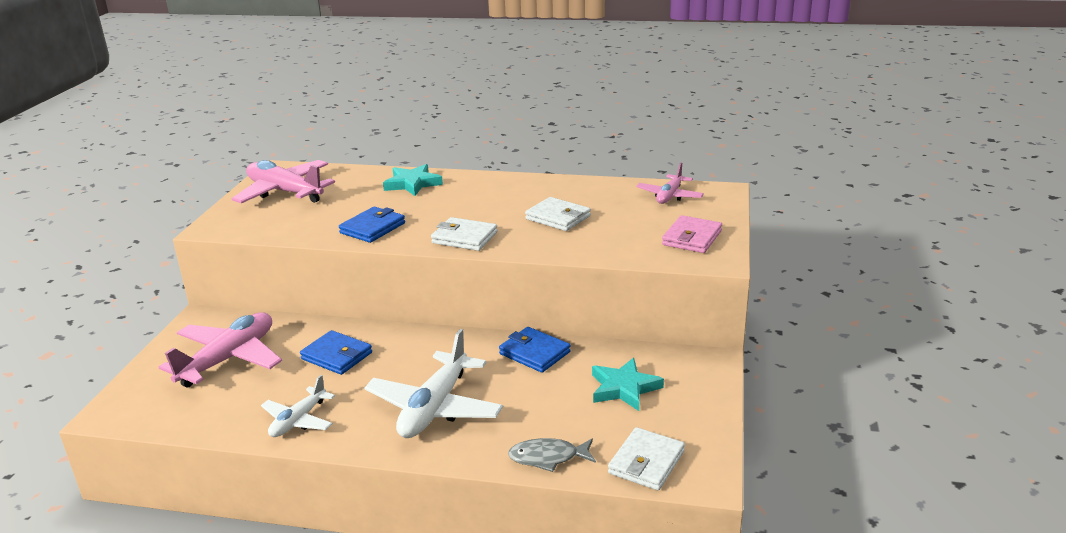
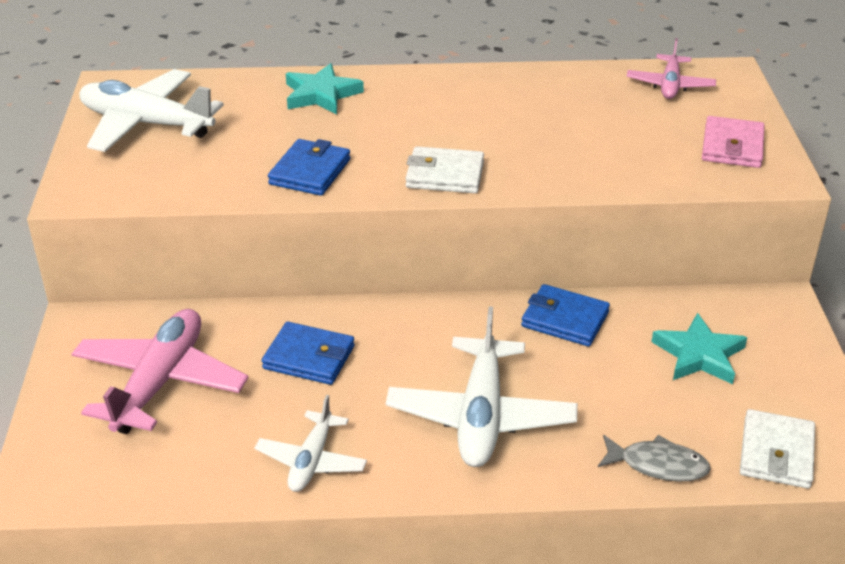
camera: 15 degrees left, 10 degrees up
(285, 192) = (146, 124): pink plane -> white plane
(548, 458) = (658, 465): grey fish -> grey fish turned 150 degrees counterclockwise
(558, 218) = (548, 131): white wallet -> none

